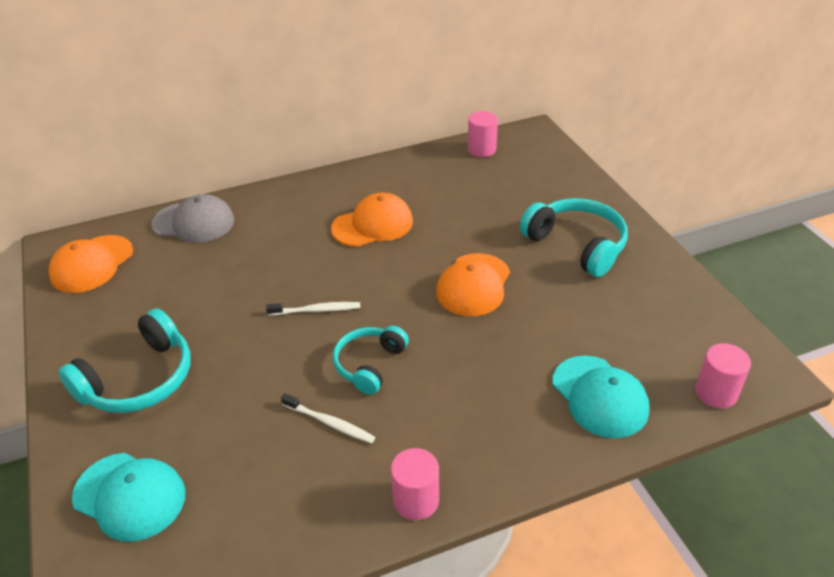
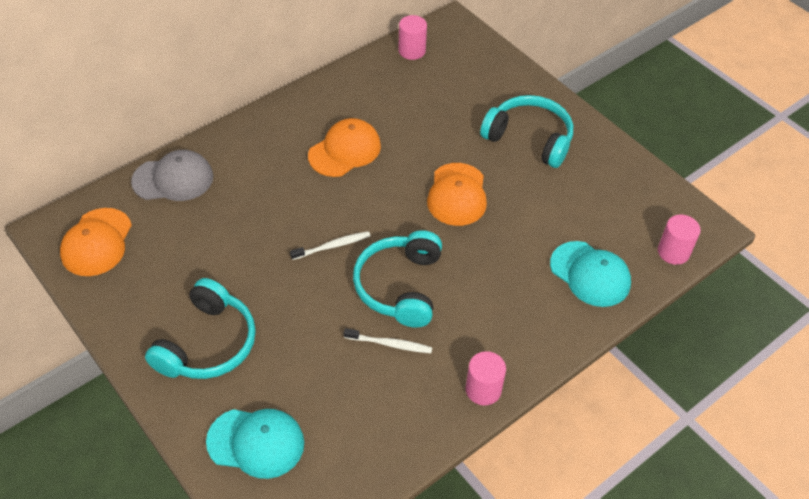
camera: 20 degrees left, 10 degrees up
(369, 364) = (400, 286): turquoise headphones -> turquoise headphones, size x1.53

